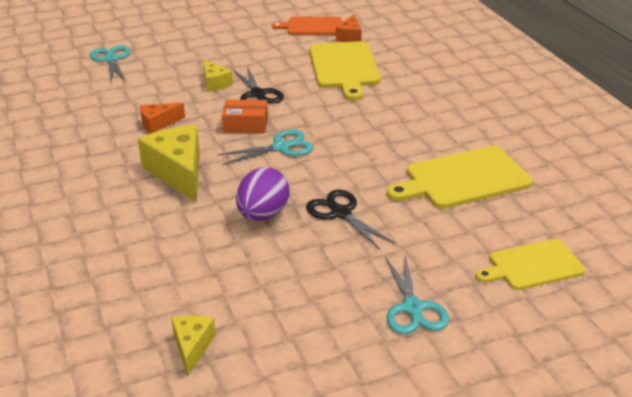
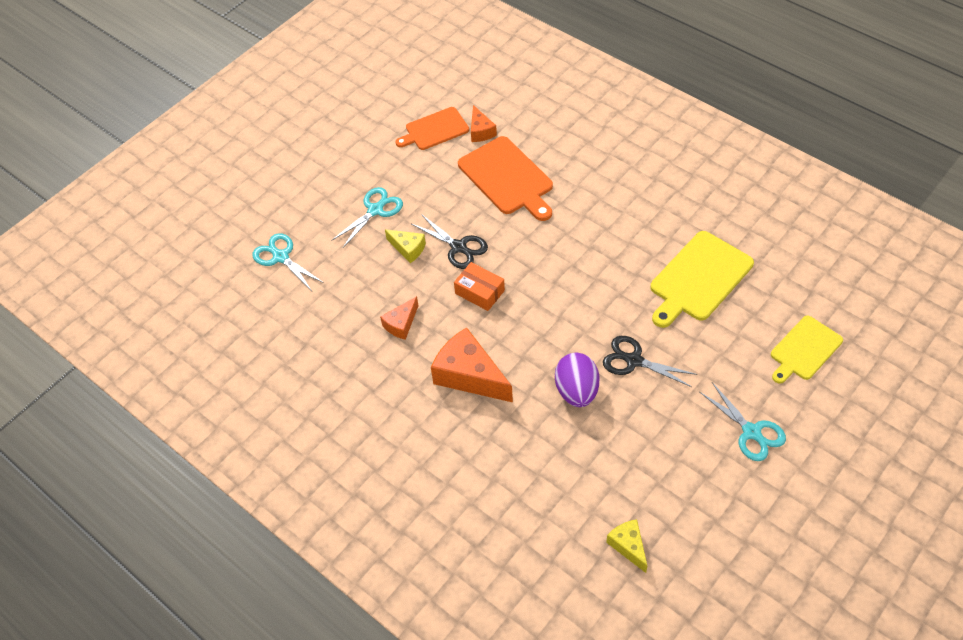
camera: 25 degrees left, 20 degrees up
(178, 172) = (469, 375): yellow cheese -> orange cheese
(245, 125) = (479, 292): orange box -> orange box turned 60 degrees clockwise
(281, 147) = (531, 306): turquoise scissors -> turquoise scissors (375, 210)
(344, 67) = (507, 178): yellow cutting board -> orange cutting board

